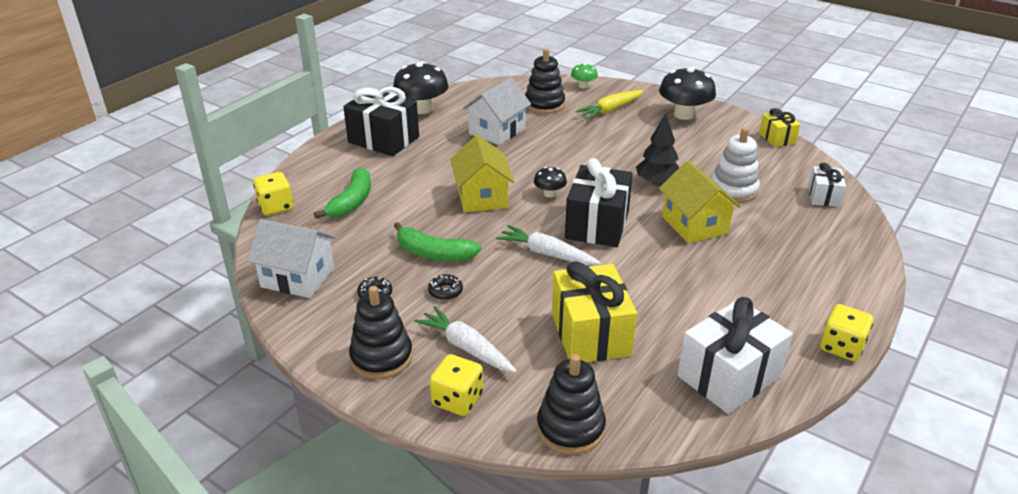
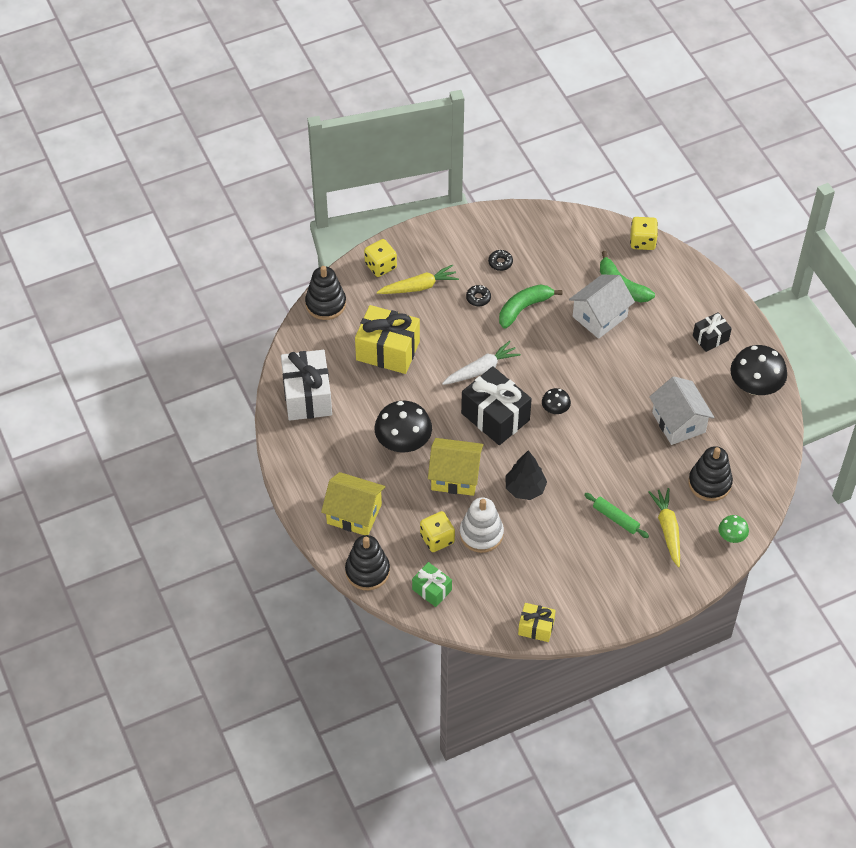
camera: 120 degrees right, 20 degrees up
(298, 277) = (544, 230): white house -> white house (599, 316)
(381, 357) = (438, 246): black stacking toy -> black stacking toy (367, 571)
(383, 140) = (710, 338): black gift -> black gift, size x0.54
(466, 347) = (419, 287): white carrot -> yellow carrot
(482, 197) = (578, 365): yellow house -> yellow house (354, 514)
(629, 133) = (615, 518): none -> green rolling pin
(684, 114) = (623, 583): black mushroom -> black mushroom (403, 442)
(823, 196) = (432, 590): white gift -> green gift
(841, 347) = (286, 469): yellow dice -> yellow dice (437, 539)

